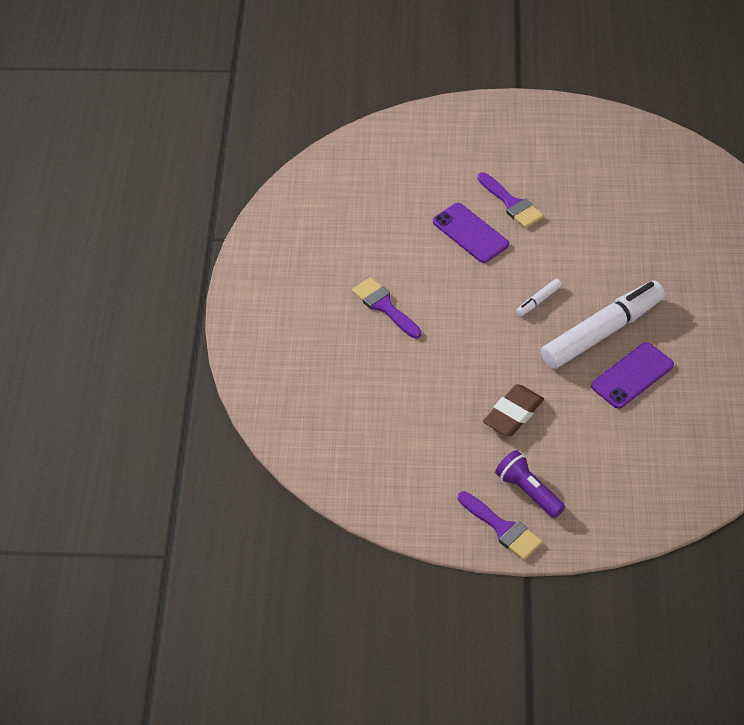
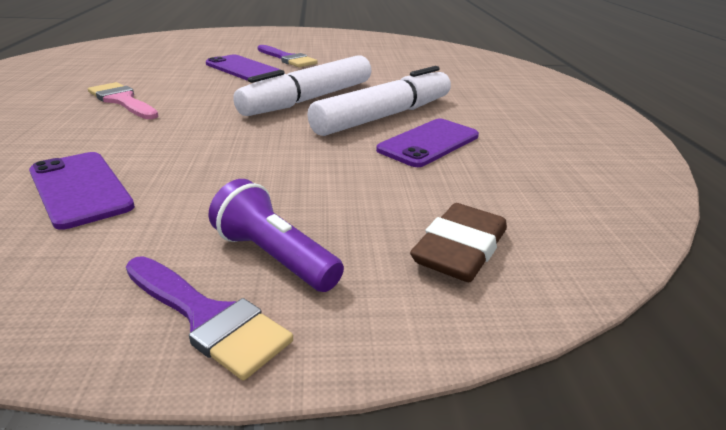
camera: 10 degrees left, 20 degrees down
(384, 306) = (122, 101): purple brush -> pink brush
(405, 429) = (80, 189): none -> purple phone
(513, 414) = (263, 173): brown eraser -> brown eraser (459, 250)
(538, 301) = (309, 99): white marker -> white marker, size x2.48

